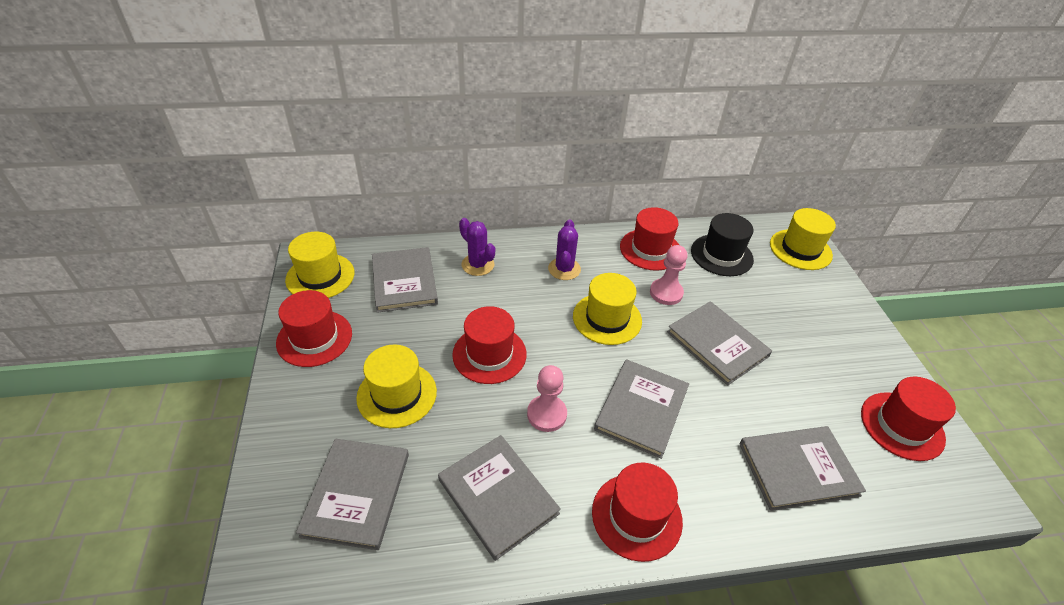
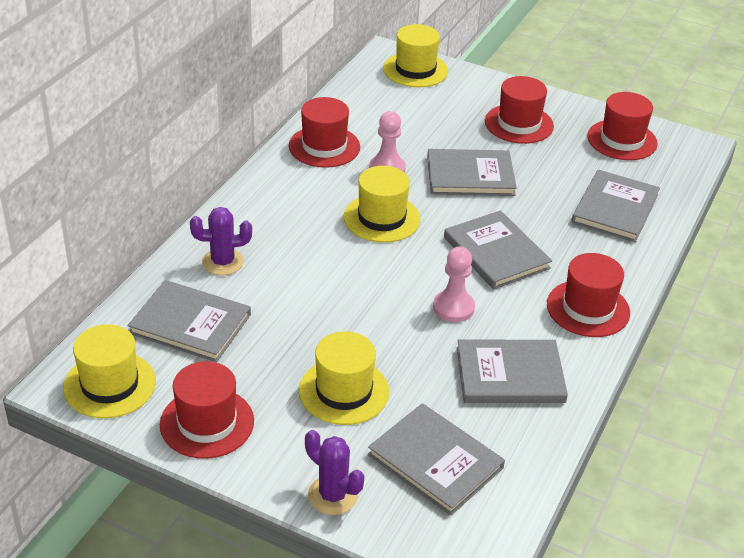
camera: 55 degrees left, 5 degrees down
(489, 354) = (352, 310): red hat -> red hat (519, 124)
(564, 269) = (292, 210): purple cactus -> purple cactus (333, 495)
(721, 255) = (376, 113): black hat -> none

